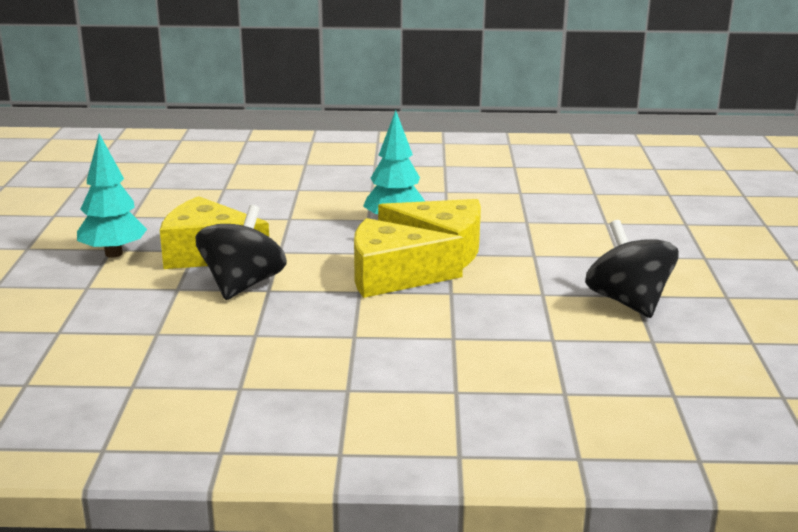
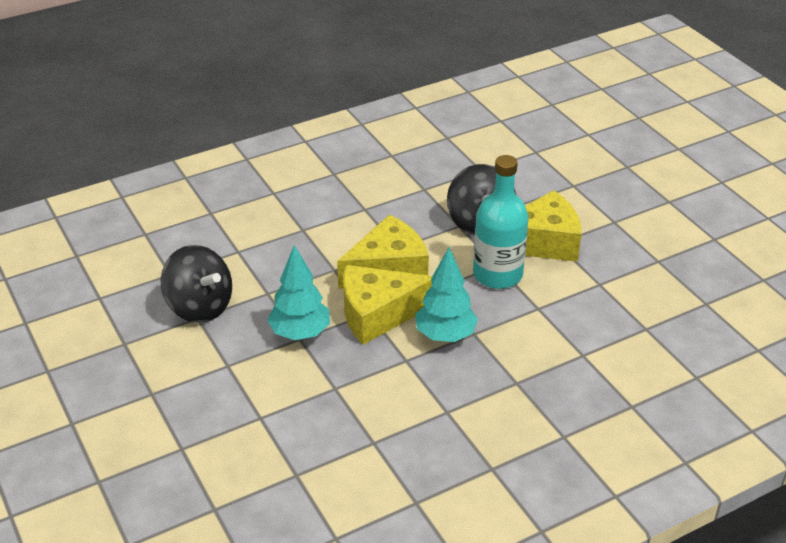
camera: 150 degrees right, 15 degrees up
(113, 253) = (604, 217): turquoise tree -> turquoise tree (300, 333)
(290, 245) = (497, 274): none -> turquoise bottle

